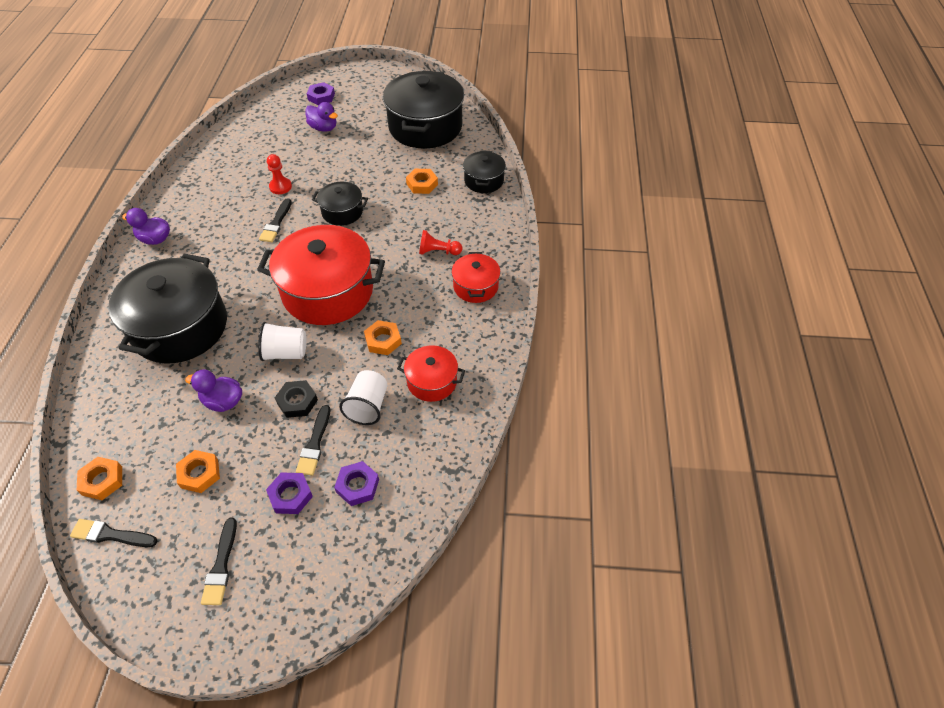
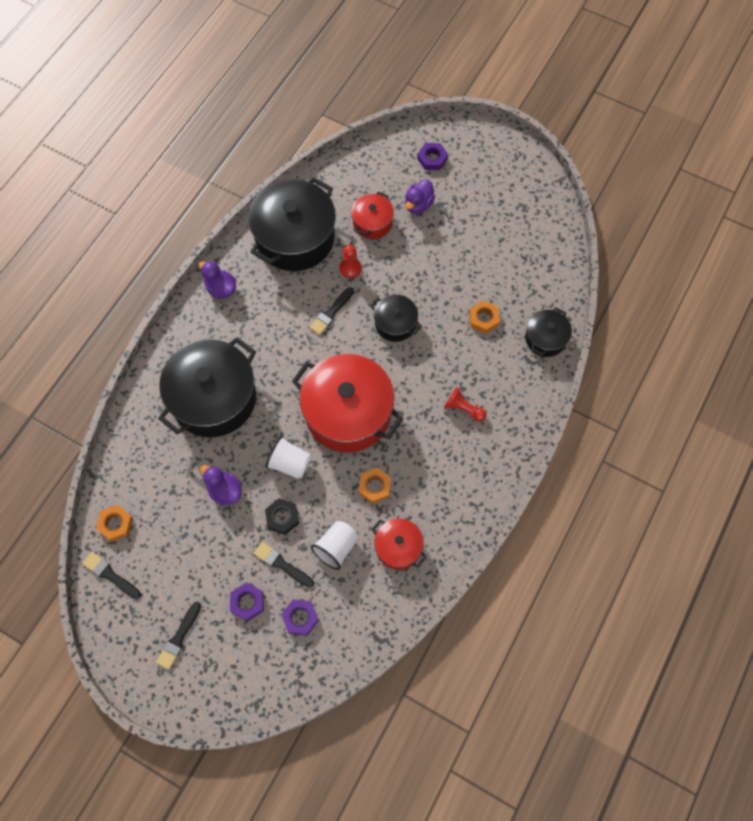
camera: 25 degrees right, 15 degrees up
(199, 474) = (187, 551): orange nut -> none
(314, 444) = (281, 564): black brush -> black brush turned 90 degrees clockwise
(323, 128) = (418, 205): purple duck -> purple duck turned 60 degrees clockwise
(425, 127) = (519, 242): black pot -> black pot (295, 238)
(475, 286) = (480, 463): red pot -> red pot (372, 223)

